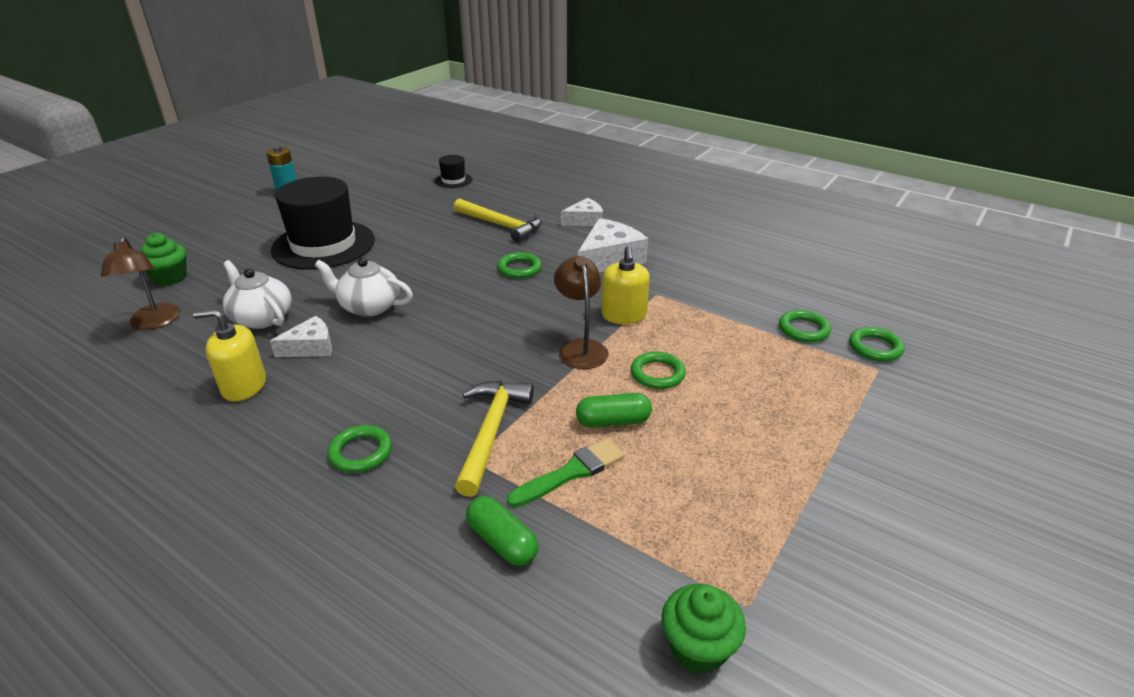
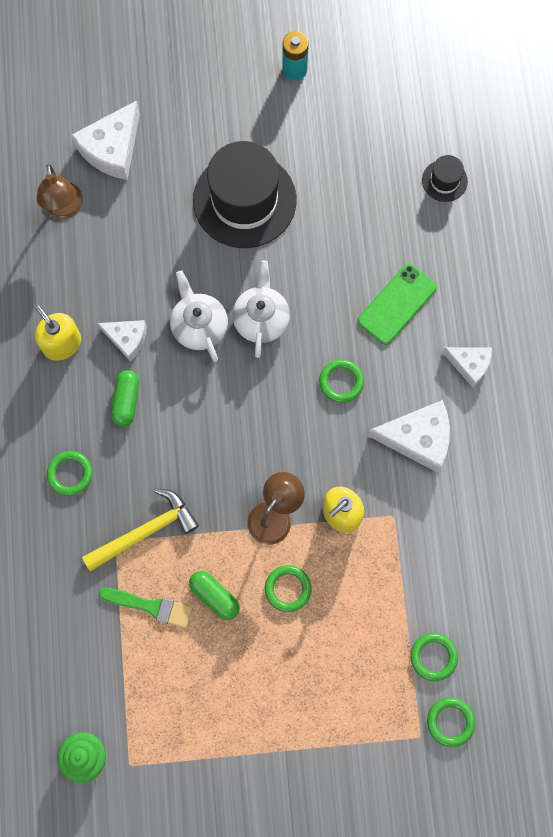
camera: 50 degrees right, 40 degrees up
(154, 323) = (64, 209): brown lamp -> brown lamp turned 45 degrees counterclockwise
(170, 278) = (112, 149): green cupcake -> white cheese
(261, 318) = (127, 270): white teapot -> white teapot (261, 319)
(501, 226) = (397, 304): yellow hammer -> green phone
(502, 542) = (73, 611): green capsule -> green capsule (126, 401)

